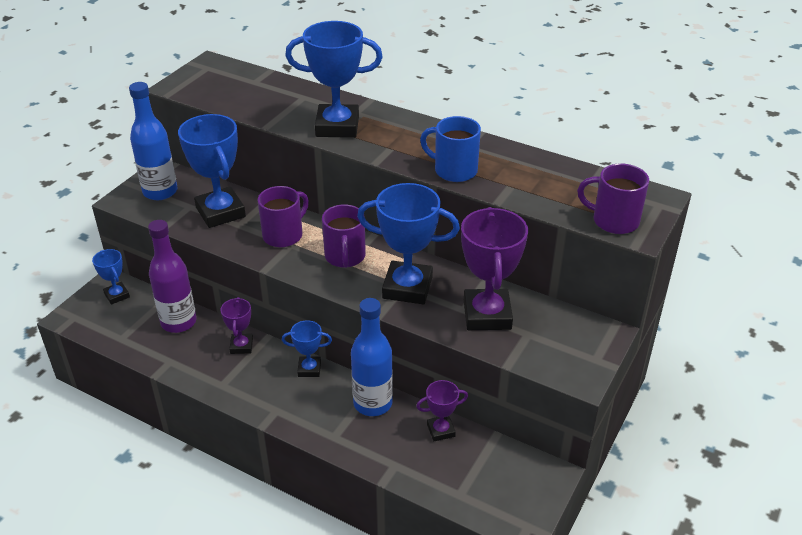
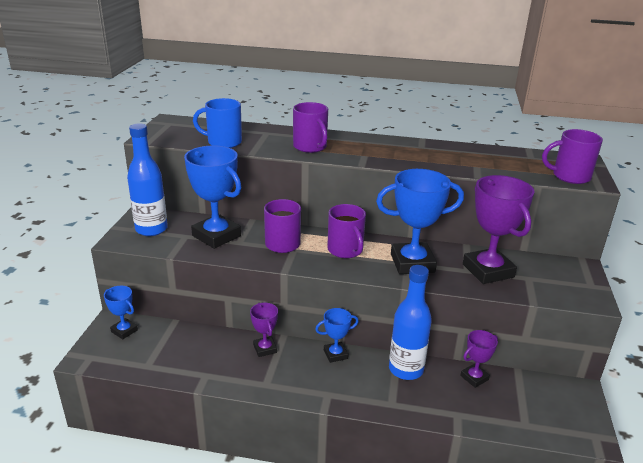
camera: 20 degrees left, 10 degrees down
(178, 322) = (196, 341): purple bottle -> none
(337, 126) = (310, 147): blue trophy -> purple mug
(454, 170) = (426, 162): blue mug -> blue mug (223, 142)

